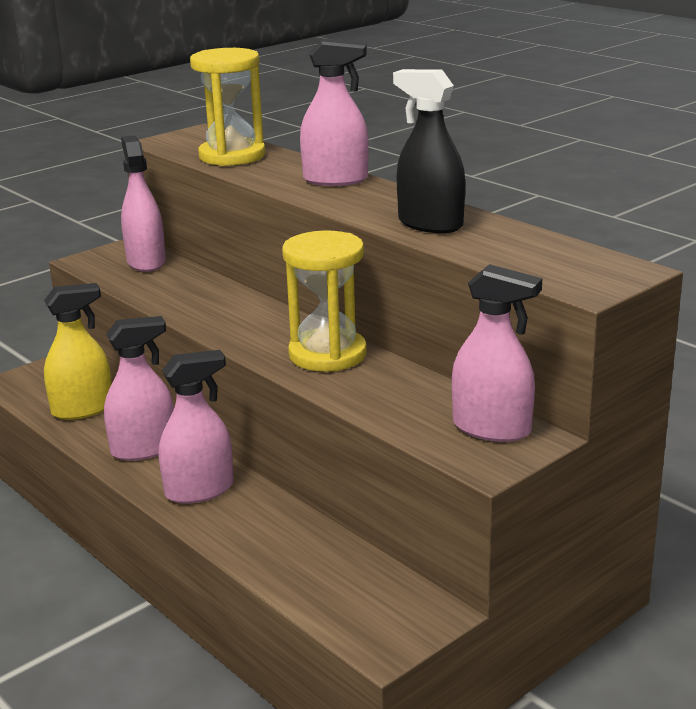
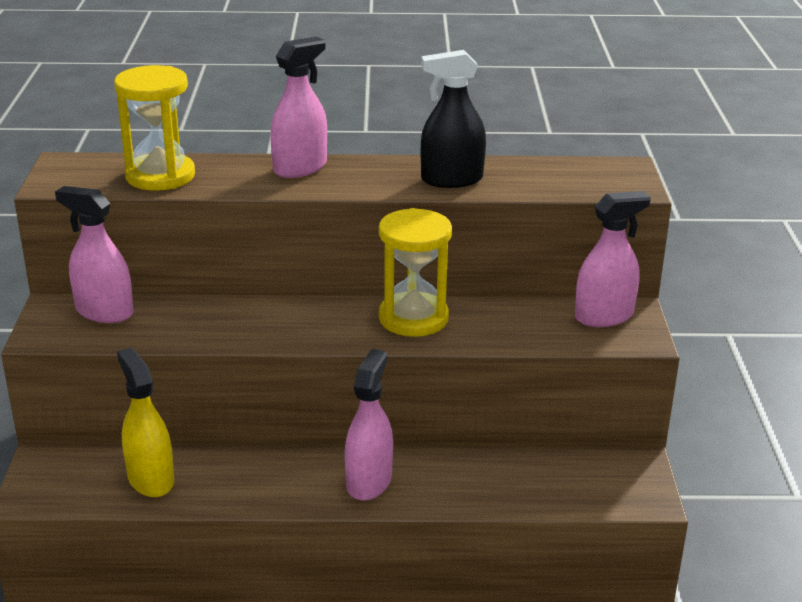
camera: 50 degrees left, 5 degrees up
(82, 409) = (150, 479): yellow spray bottle -> yellow spray bottle turned 45 degrees counterclockwise
(144, 449) = (268, 478): pink spray bottle -> none

